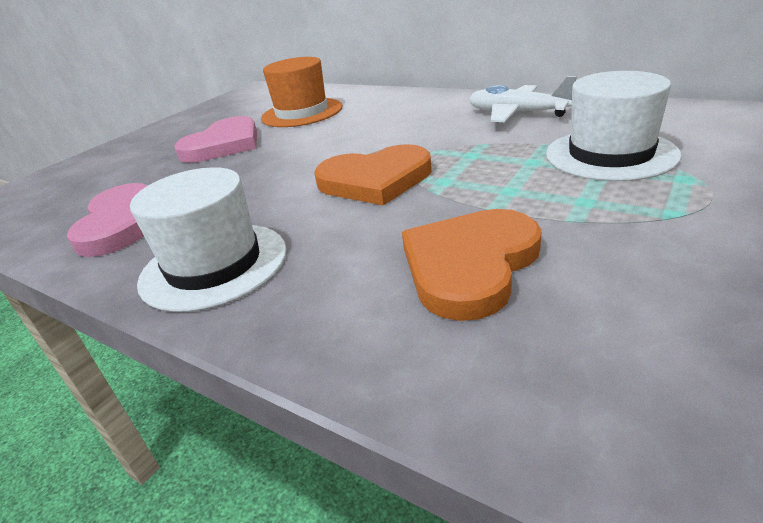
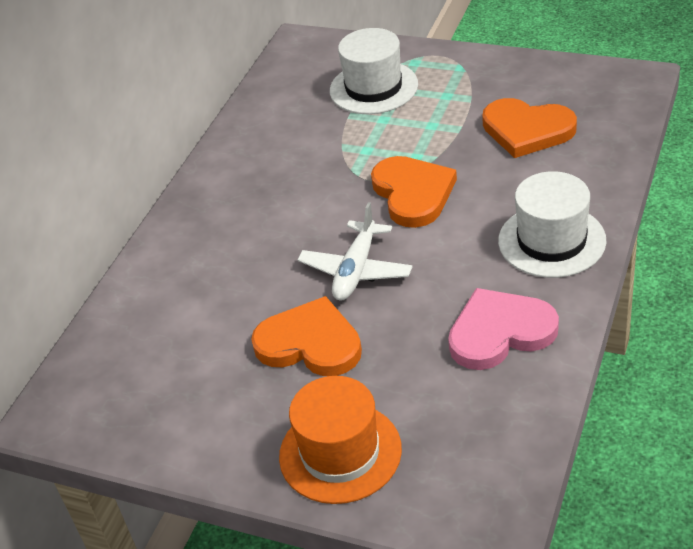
camera: 100 degrees left, 10 degrees up
(224, 145) = (310, 343): pink heart -> orange heart
(302, 112) = (210, 305): orange hat -> orange hat (340, 452)
(517, 114) = (273, 135): white plane -> white plane (356, 270)

